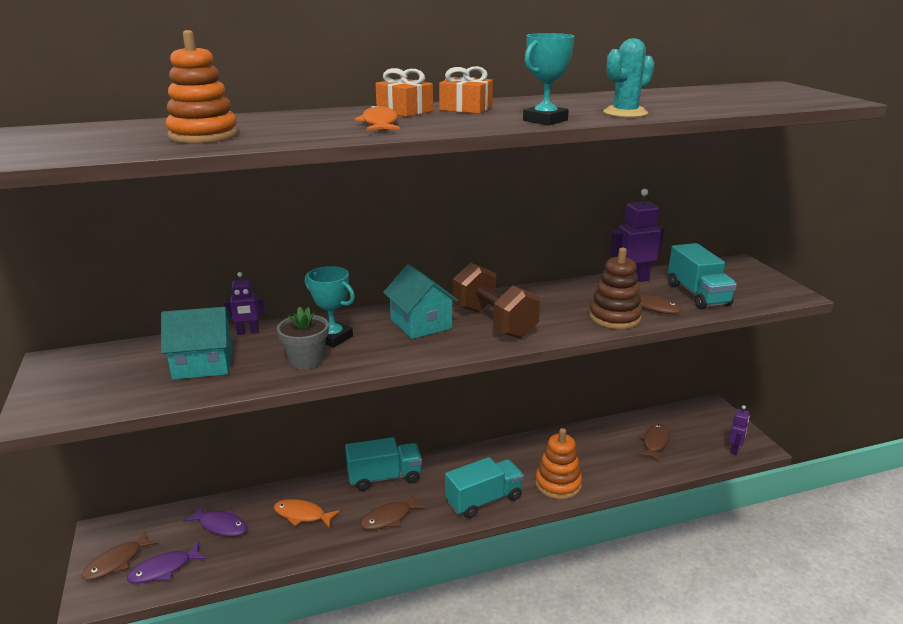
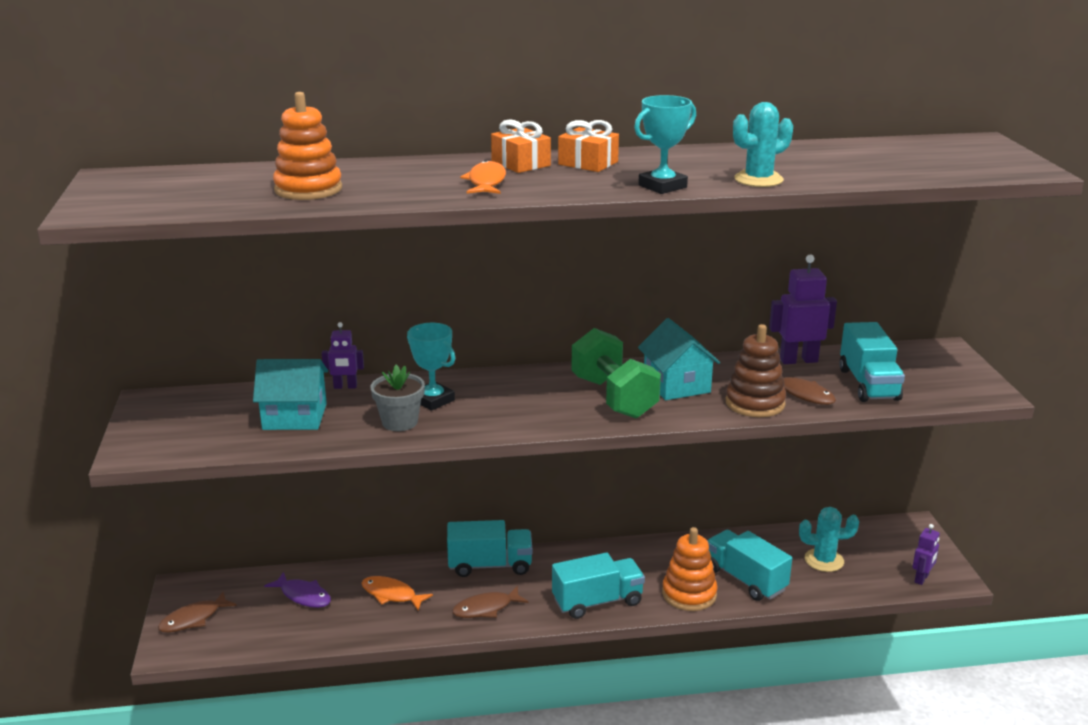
camera: 10 degrees right, 0 degrees up
(164, 569) = (240, 631): purple fish -> none
(421, 324) = (532, 392): turquoise house -> turquoise house (676, 384)
(494, 322) = (614, 397): brown dumbbell -> green dumbbell
(599, 466) = (745, 579): none -> turquoise truck
(655, 442) = (824, 560): brown fish -> turquoise cactus

